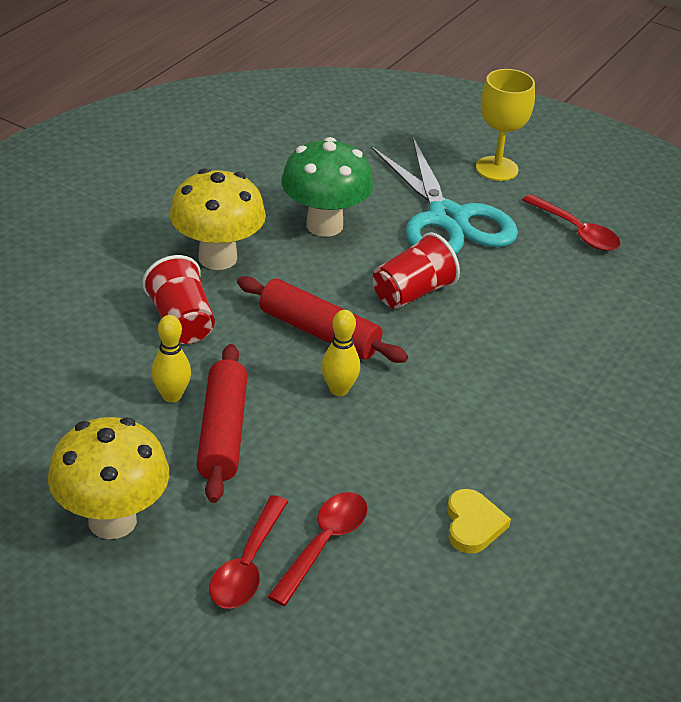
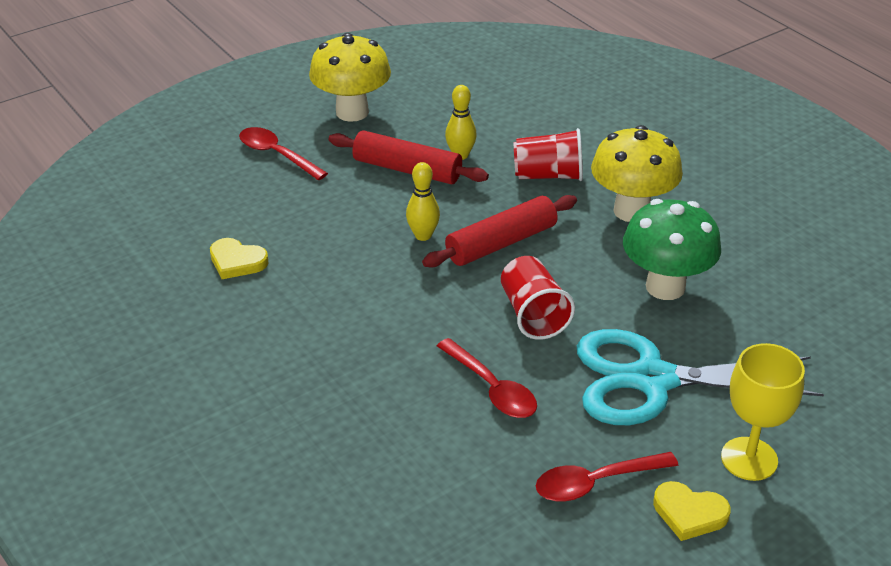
camera: 115 degrees right, 0 degrees up
(323, 544) = (271, 189): red spoon -> red spoon (492, 388)
(569, 188) = (689, 513): none -> yellow heart

